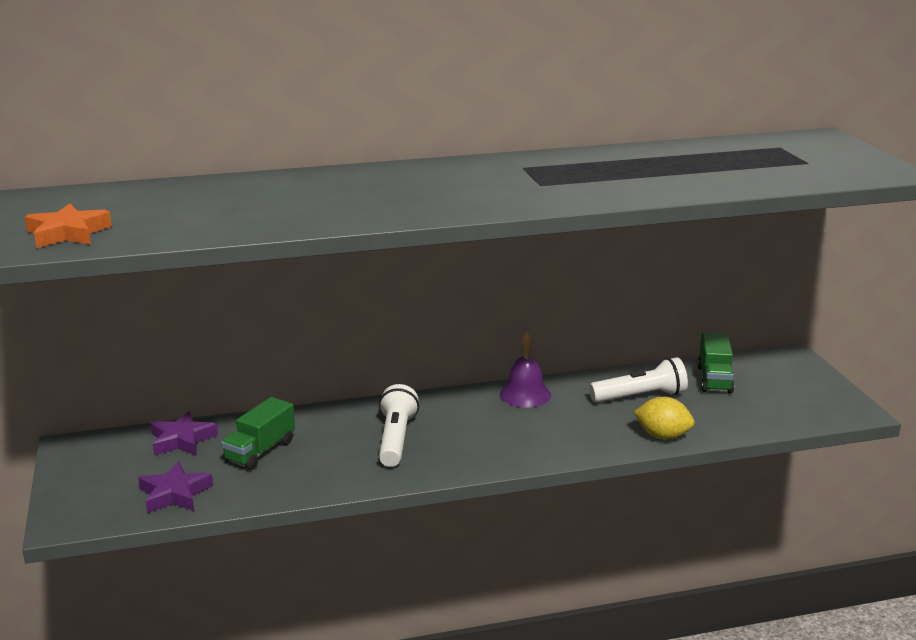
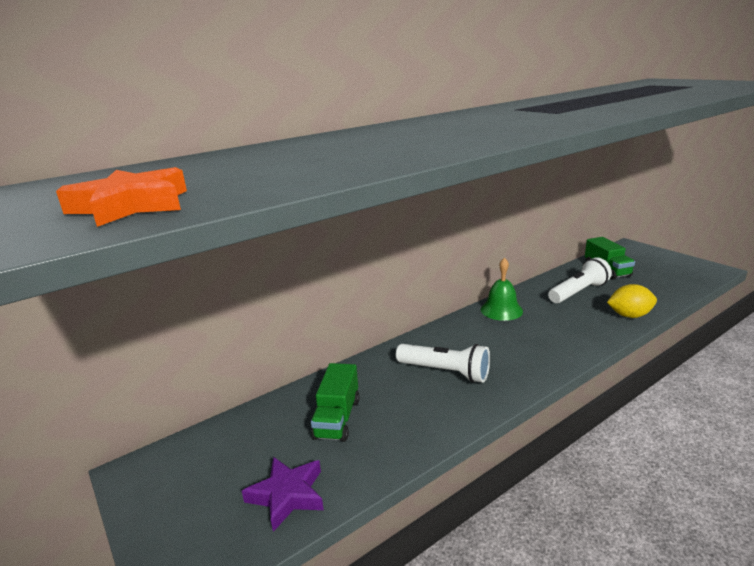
camera: 20 degrees left, 0 degrees up
(182, 440) = (251, 429): purple star -> none
(396, 439) = (445, 372): white flashlight -> white flashlight turned 135 degrees clockwise
(525, 394) = (501, 310): purple bell -> green bell

